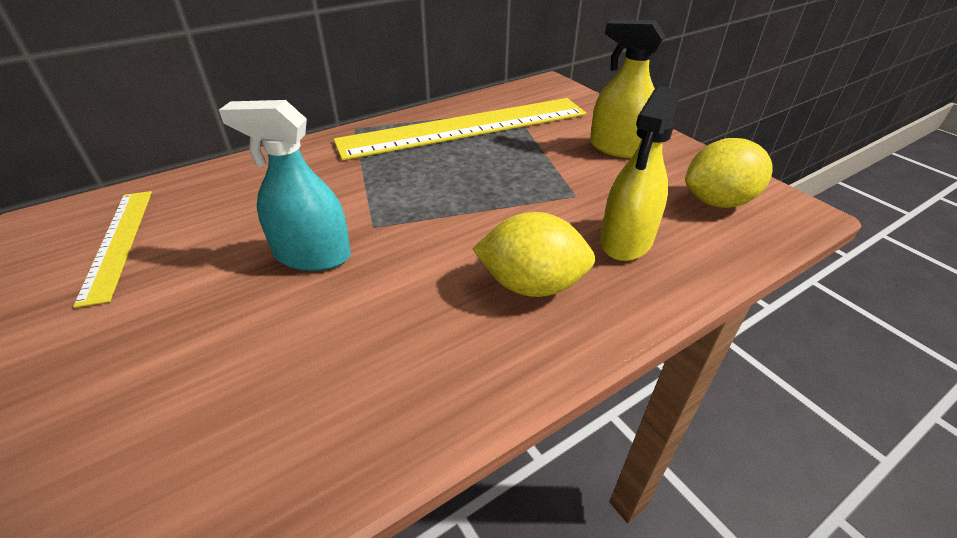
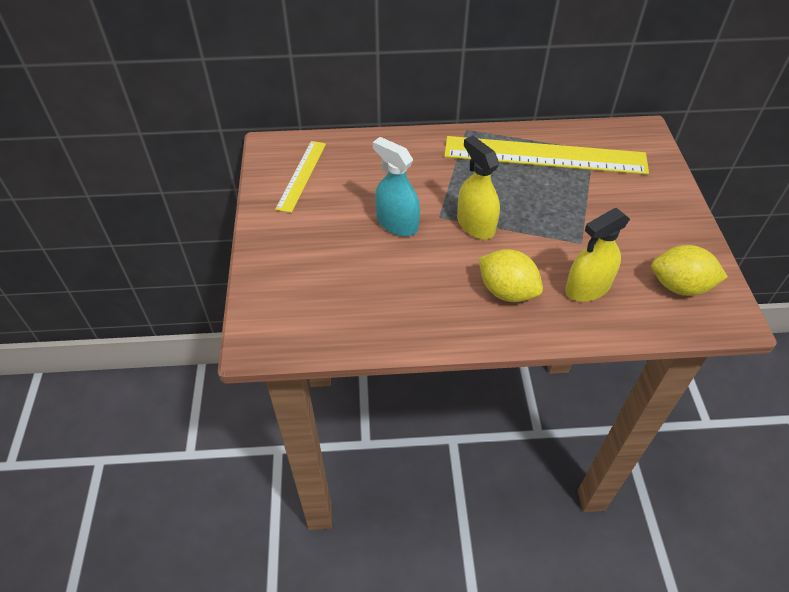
camera: 30 degrees right, 10 degrees up
(618, 148) = (647, 215): yellow spray bottle -> yellow spray bottle (475, 225)

